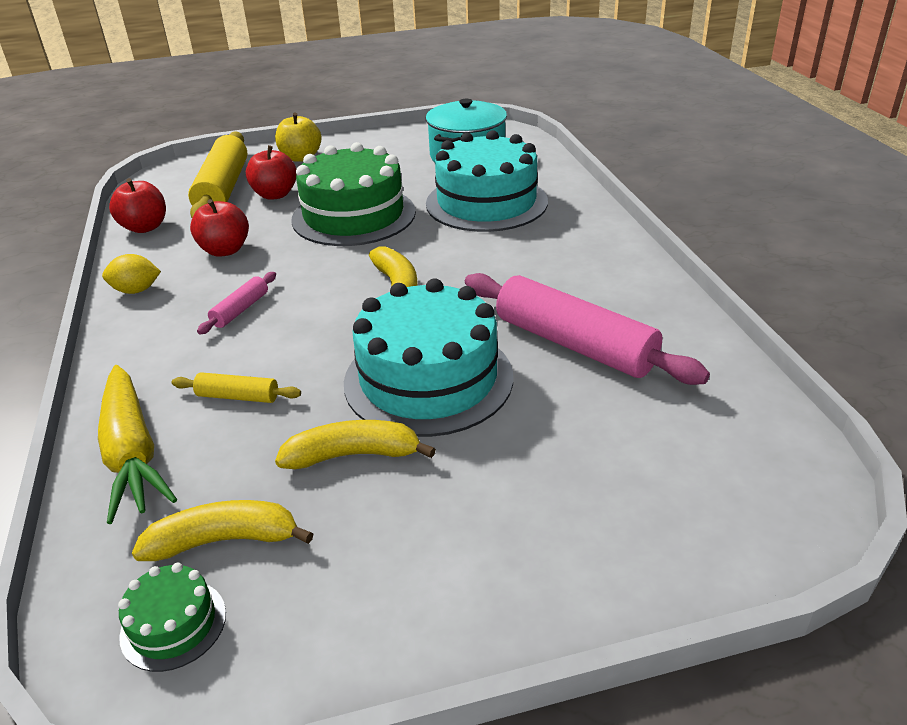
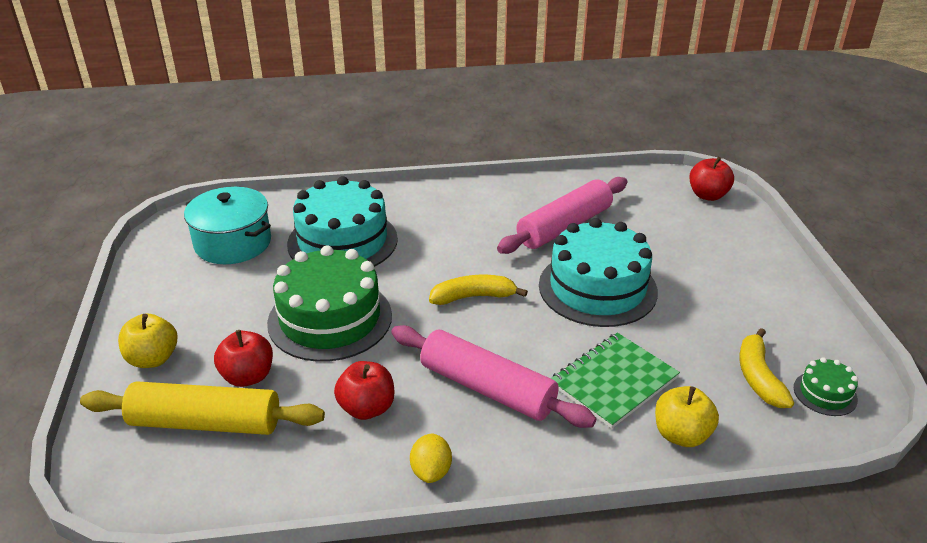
camera: 85 degrees left, 0 degrees up
(133, 453) = (681, 434): yellow carrot -> yellow apple
(145, 227) = (278, 486): red apple -> red apple (707, 195)
(238, 396) = (613, 381): yellow rolling pin -> green notebook
(240, 310) = (487, 388): pink rolling pin -> pink rolling pin, size x2.18
(353, 455) = (676, 323): yellow banana -> none

